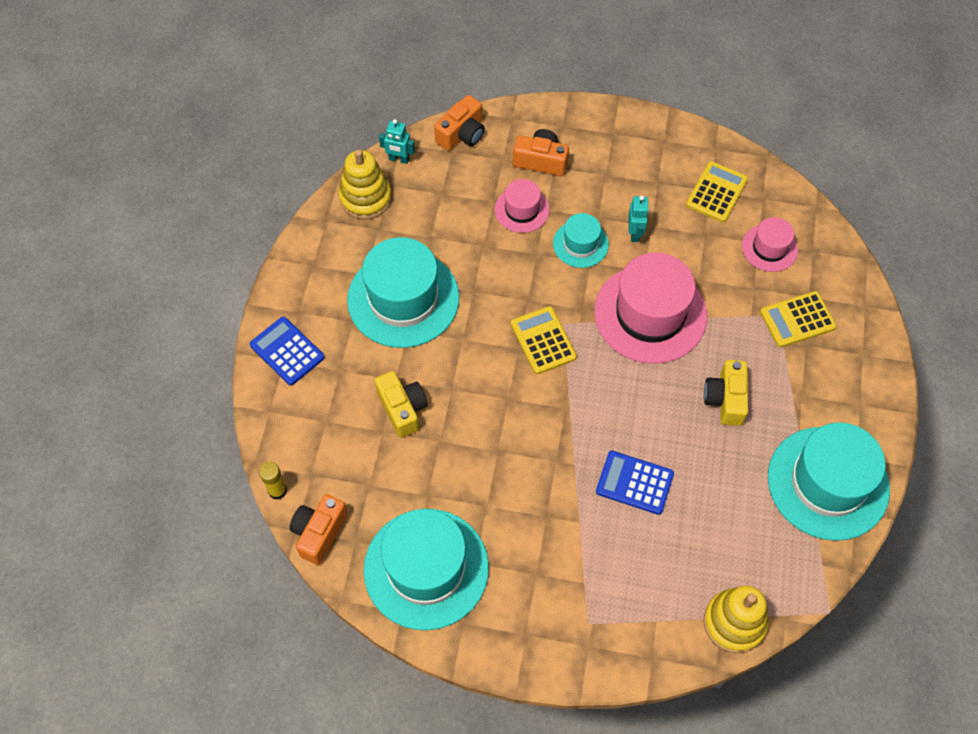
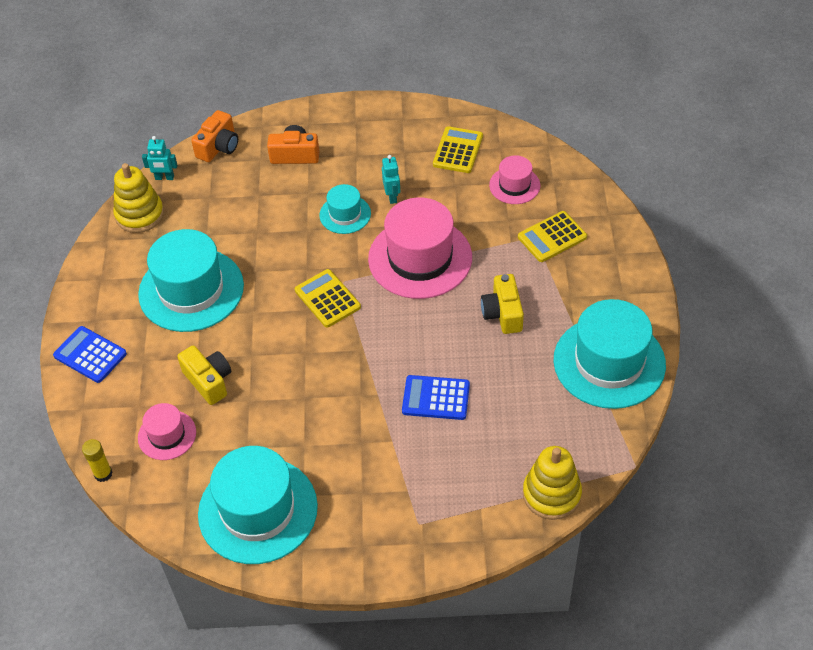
camera: 10 degrees left, 10 degrees down
(319, 533) = (150, 501): orange camera -> none
(521, 210) = (286, 197): pink hat -> pink hat (167, 435)

